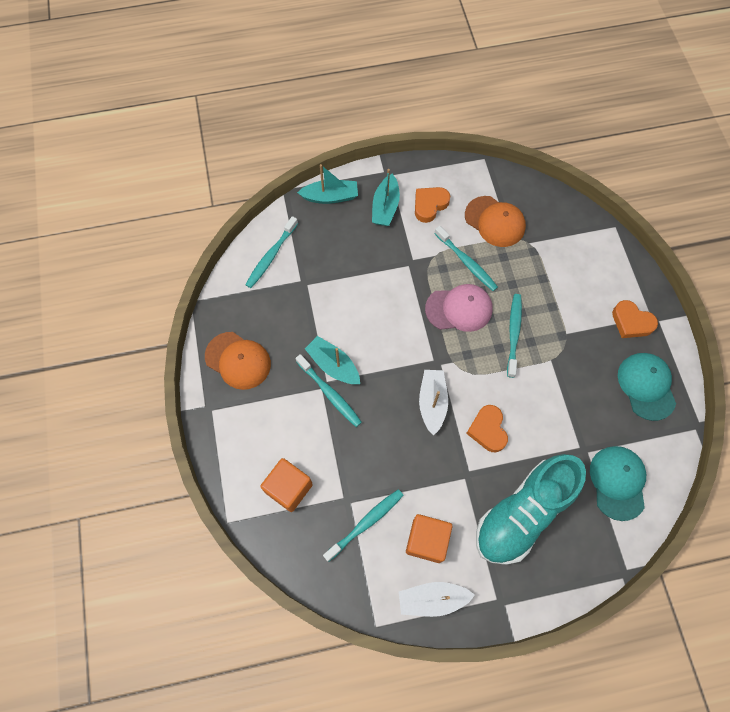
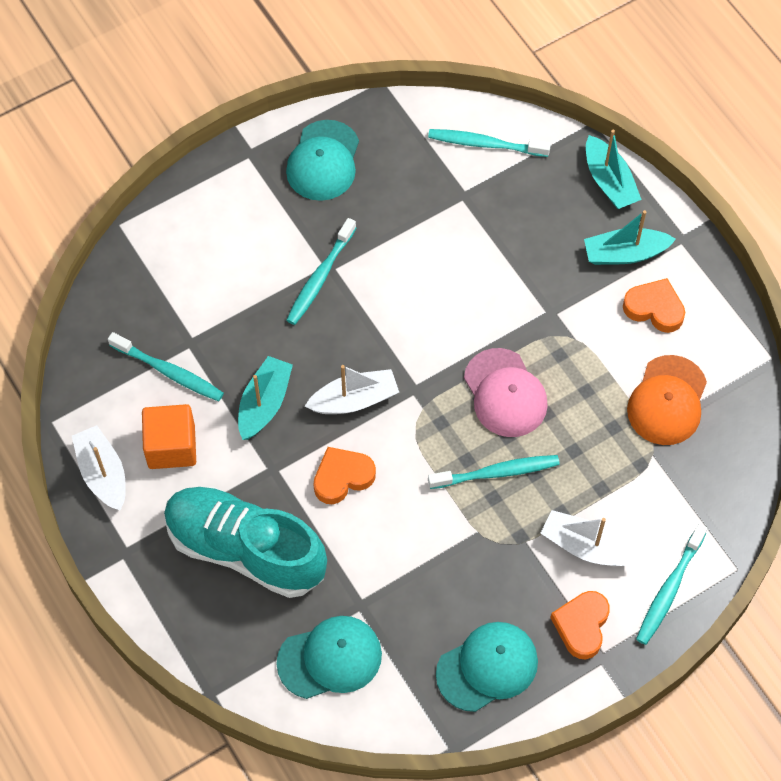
camera: 70 degrees right, 5 degrees down
(238, 360) = (323, 161): orange cap -> turquoise cap
(289, 488) = (182, 274): orange cube -> none
(333, 365) = (360, 269): turquoise boat -> turquoise boat (264, 403)
(466, 262) = (583, 382): turquoise toothbrush -> turquoise toothbrush (669, 589)
(579, 301) = (585, 546): none -> white boat

